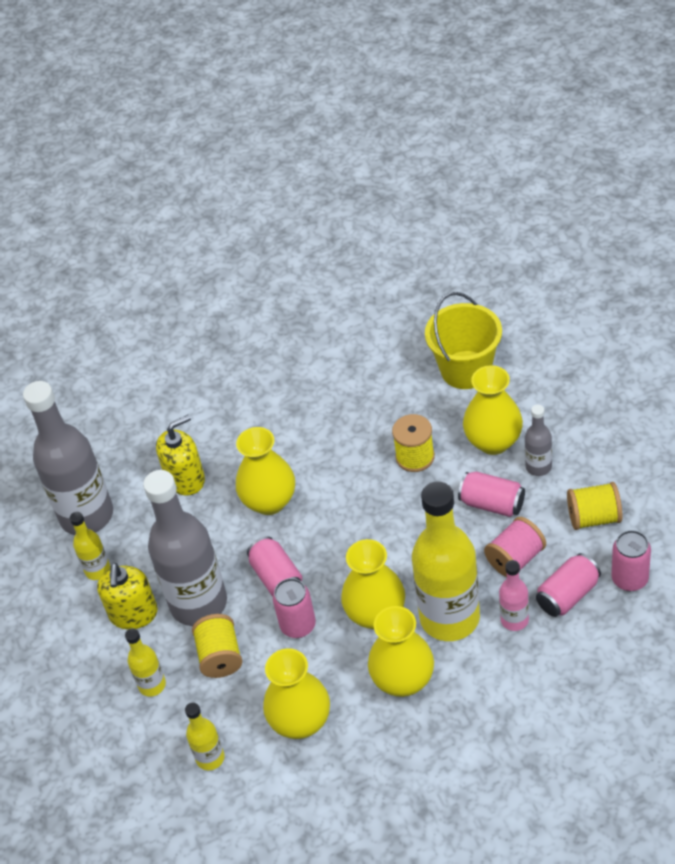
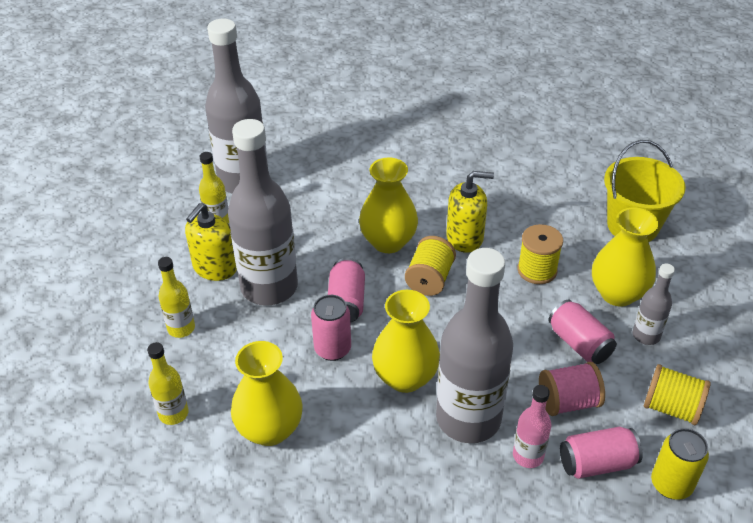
camera: 25 degrees right, 5 degrees down
(185, 479) = (337, 193): yellow soap dispenser -> yellow soap dispenser (465, 237)
(220, 656) = (251, 337): yellow spool -> yellow spool (429, 279)
(403, 680) = (385, 448): yellow vase -> none
(449, 618) = (468, 418): yellow bottle -> grey bottle
(629, 579) = (671, 484): pink can -> yellow can

